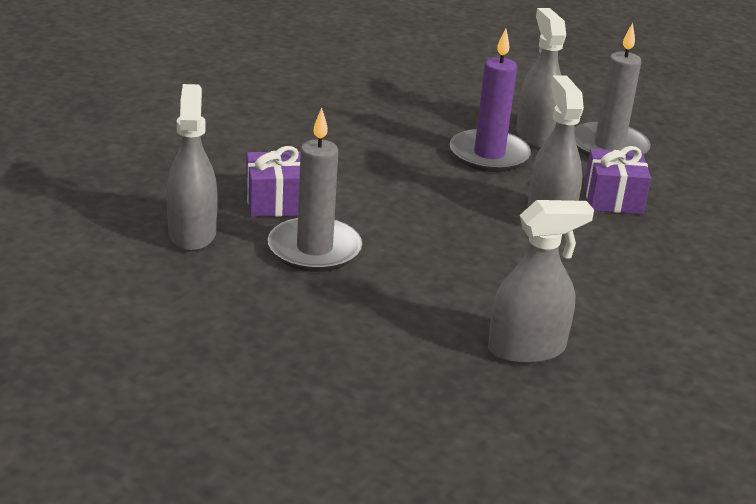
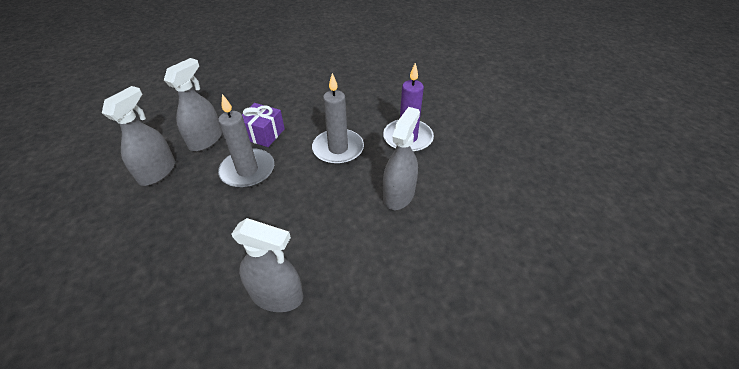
camera: 35 degrees right, 15 degrees up
(536, 136) = (450, 133): grey spray bottle -> grey spray bottle (157, 172)
(609, 147) = (489, 155): grey candle -> grey candle (338, 149)
(613, 199) = (452, 196): purple gift -> none

